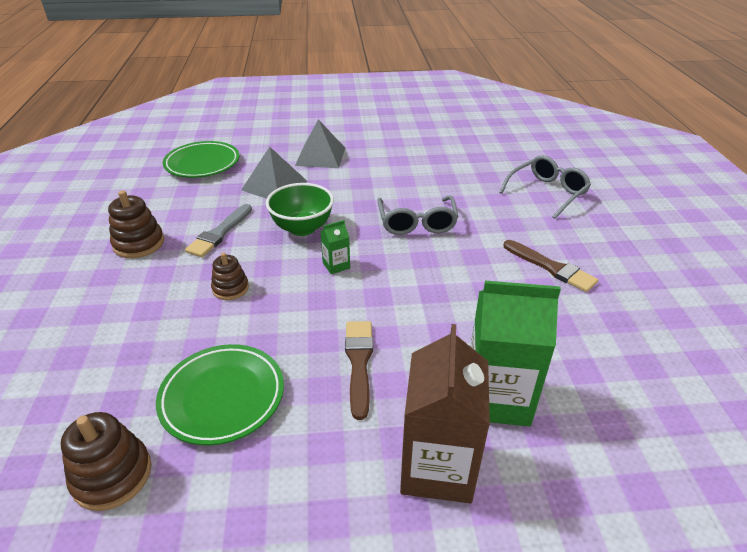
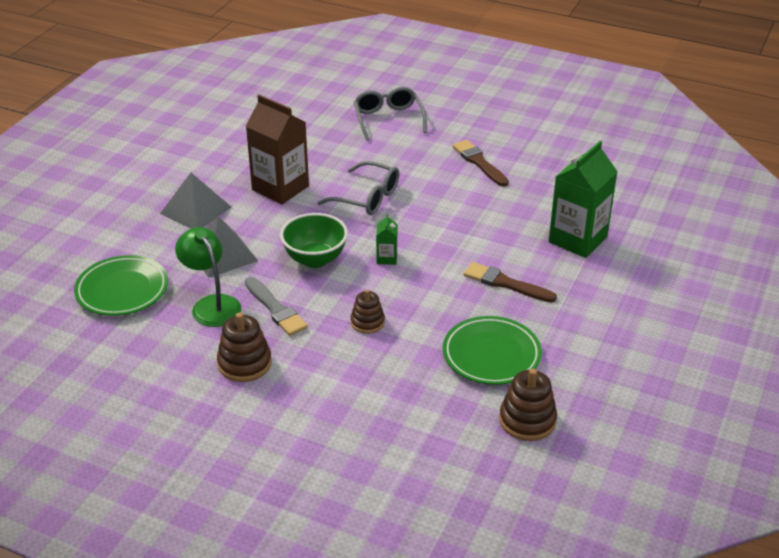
camera: 60 degrees left, 0 degrees up
(207, 203) = (212, 304): none -> green lamp
(437, 467) = (611, 283): brown carton -> brown carton (280, 188)
(551, 268) = (479, 162): brown brush -> brown brush turned 105 degrees counterclockwise

